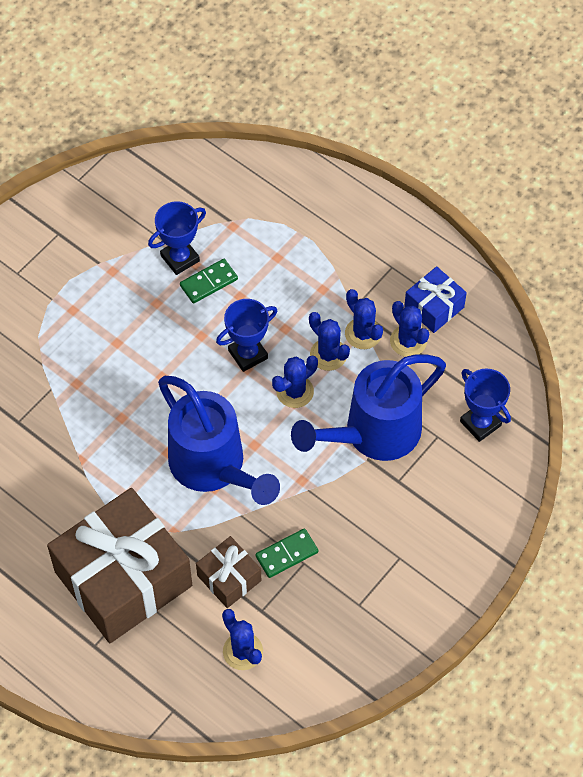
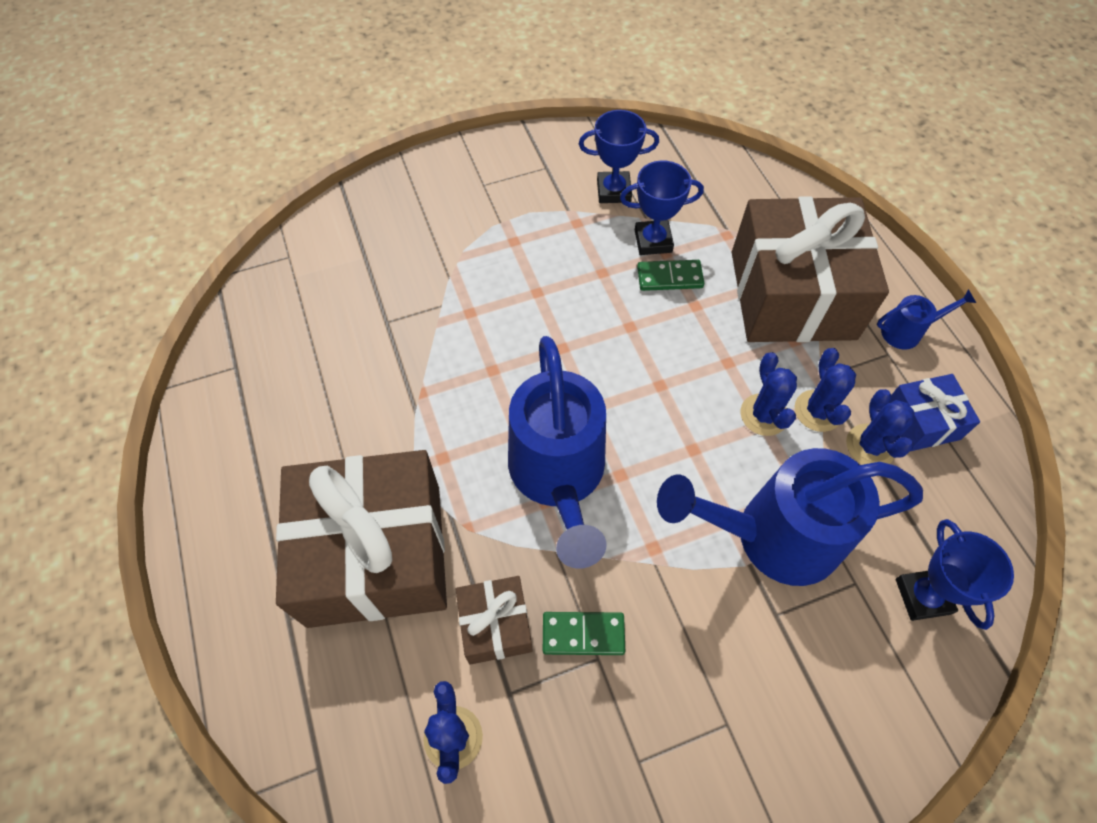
camera: 30 degrees right, 0 degrees up
(248, 354) = (670, 370): blue trophy -> blue trophy (613, 191)
(295, 391) = (702, 437): blue cactus -> none
(305, 253) = (792, 294): none -> brown gift
(397, 244) = (907, 332): none -> blue watering can

